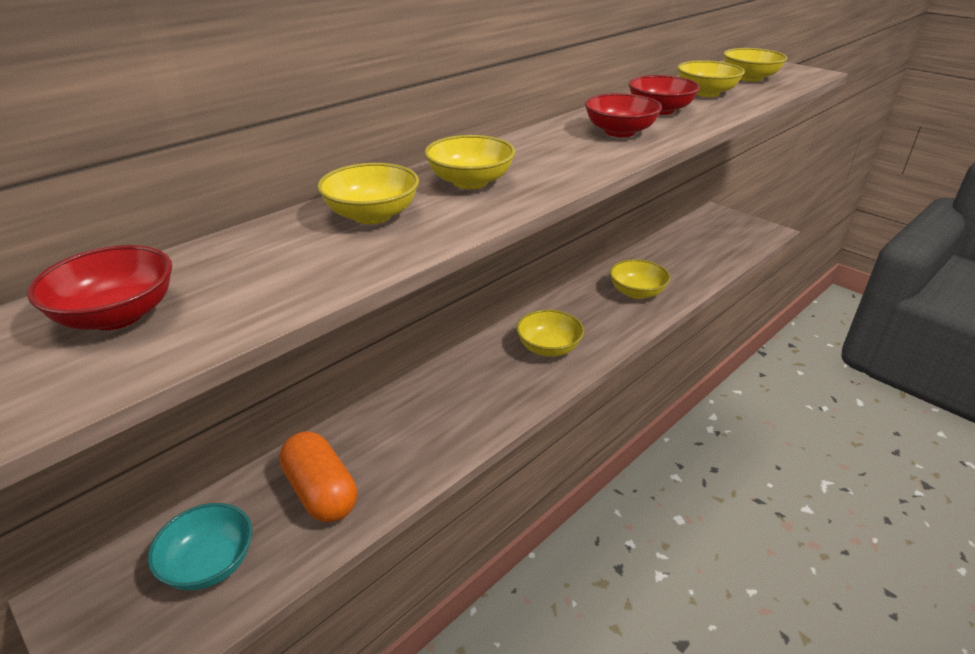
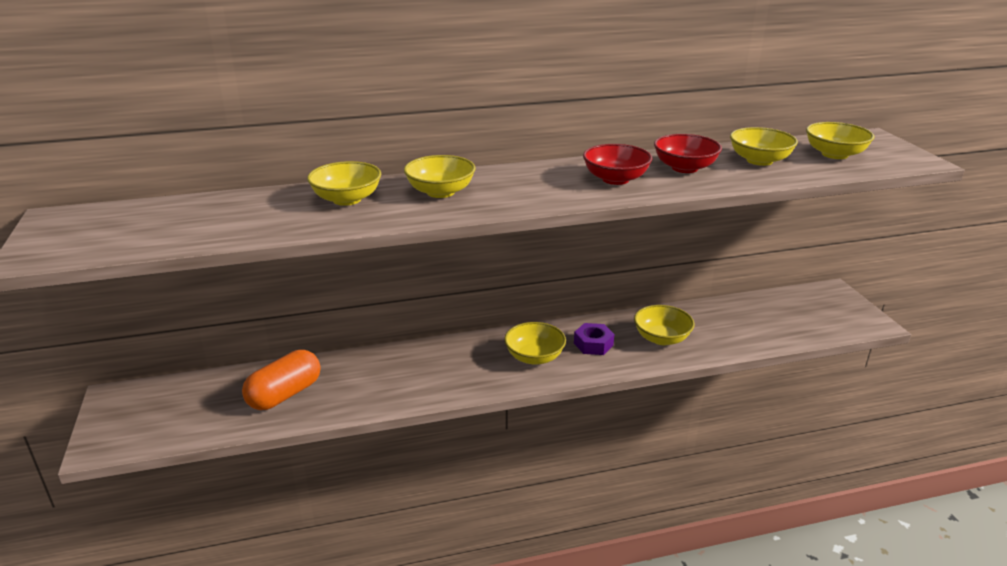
camera: 30 degrees right, 5 degrees down
(117, 315) = (151, 221): red bowl -> none
(209, 563) = (191, 409): turquoise bowl -> none
(321, 492) = (285, 394): orange capsule -> orange capsule turned 45 degrees clockwise
(587, 317) = (593, 344): none -> purple nut

